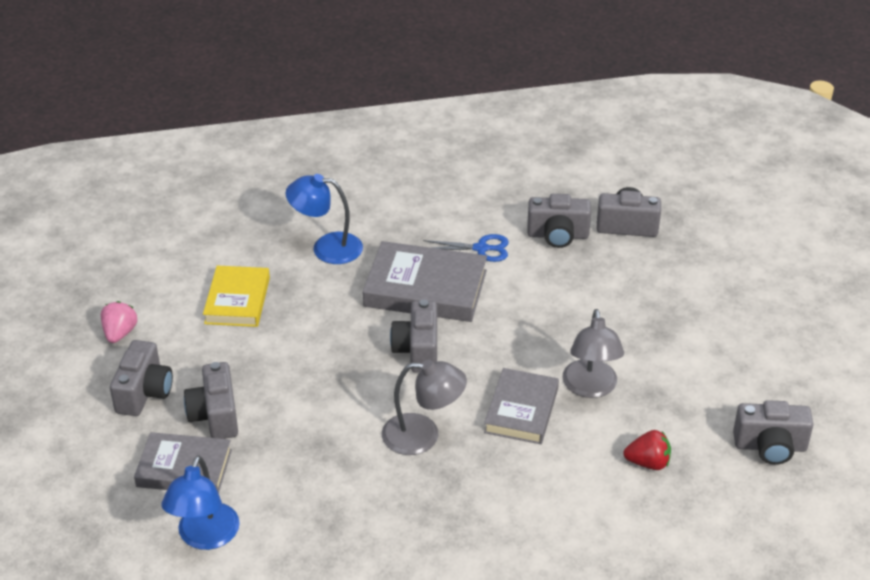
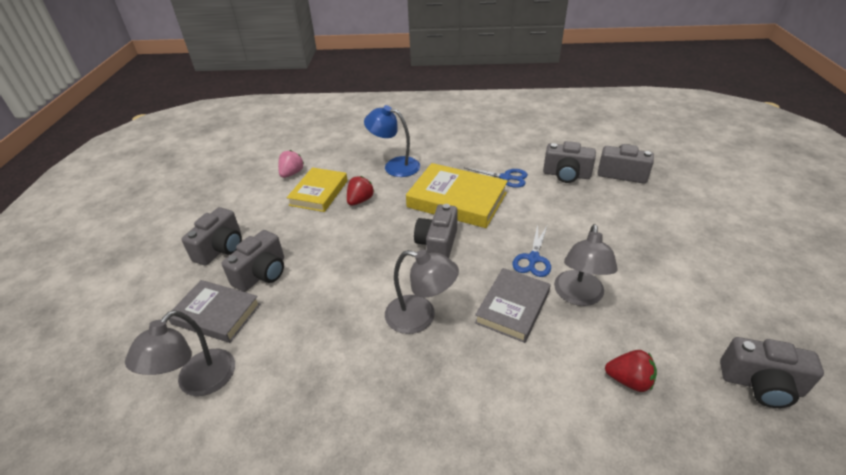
camera: 15 degrees right, 0 degrees up
(120, 333) = (229, 205): pink strawberry -> pink strawberry (292, 173)
(205, 537) = (198, 382): blue lamp -> grey lamp
(215, 416) = (262, 274): grey camera -> grey camera turned 150 degrees counterclockwise
(298, 305) = (360, 200): none -> red strawberry
(425, 288) = (457, 200): grey book -> yellow book
(534, 352) = (533, 259): none -> blue scissors

